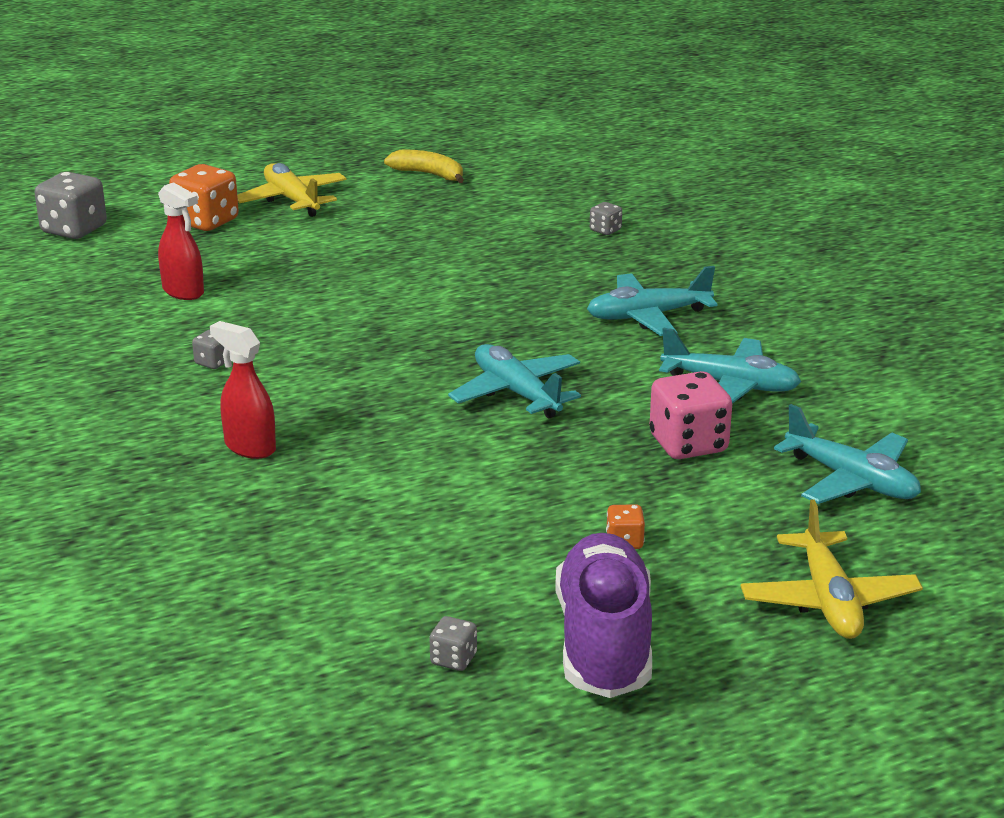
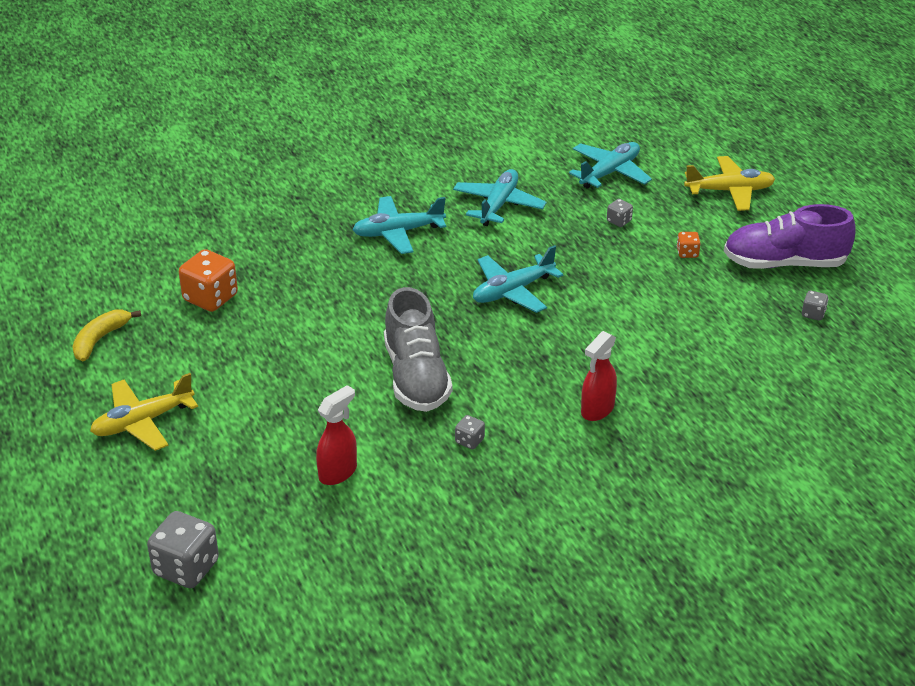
camera: 90 degrees left, 10 degrees up
(206, 222) = (184, 475): orange dice -> orange dice (210, 298)
(340, 331) = (416, 377): none -> grey shoe
(605, 230) = (244, 246): grey dice -> grey dice (619, 221)
(647, 316) = (398, 232): turquoise plane -> turquoise plane turned 90 degrees clockwise
(688, 444) = (575, 225): pink dice -> none

